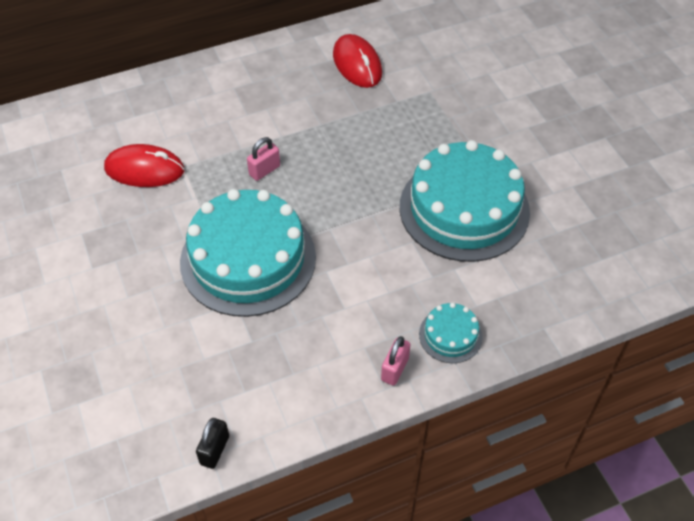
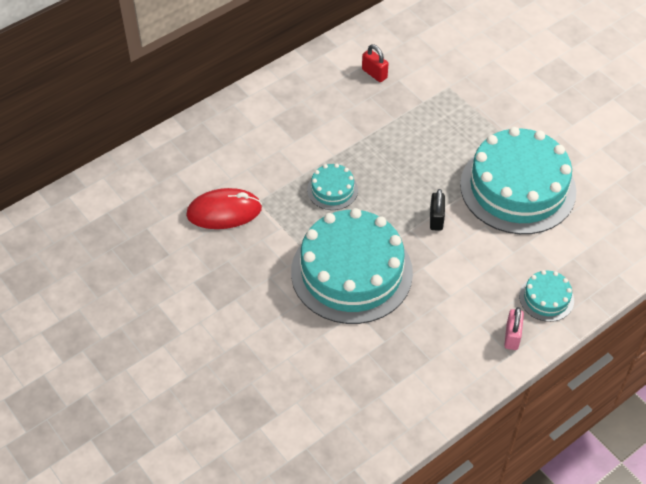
camera: 15 degrees left, 0 degrees up
(214, 450) = (392, 437): black padlock -> black padlock (436, 219)
(264, 170) = (332, 190): pink padlock -> turquoise cake
(357, 64) = (374, 73): red mouse -> red padlock

